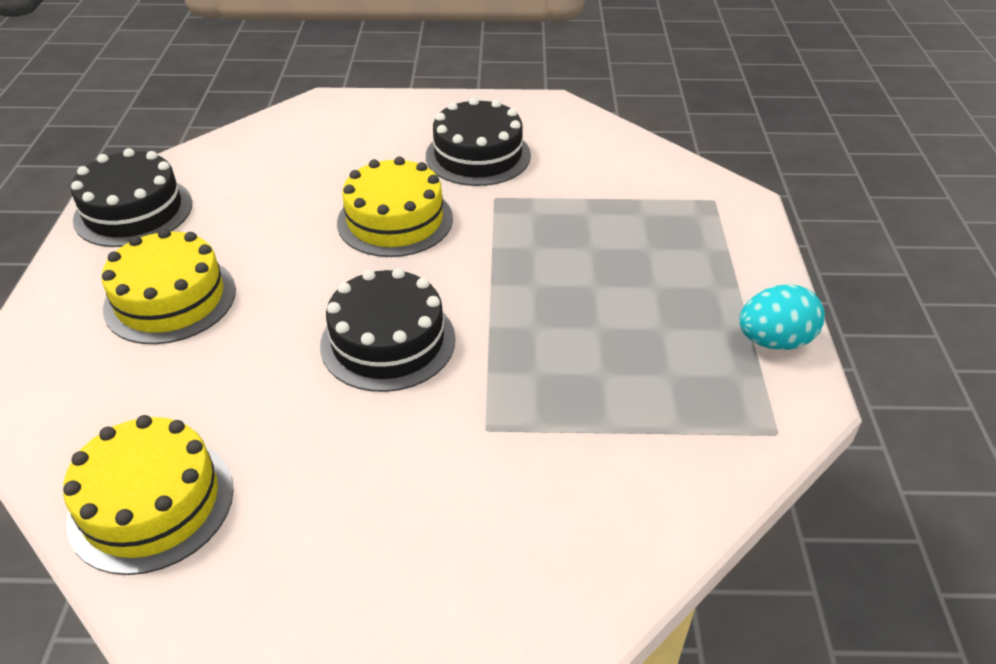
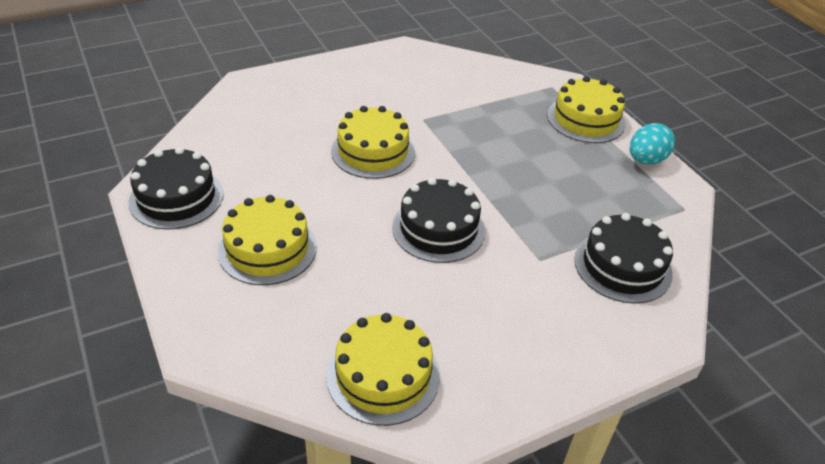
camera: 30 degrees left, 0 degrees up
(478, 155) = (388, 94): black cake -> black cake (622, 266)
(728, 257) = (586, 119): none -> yellow cake

